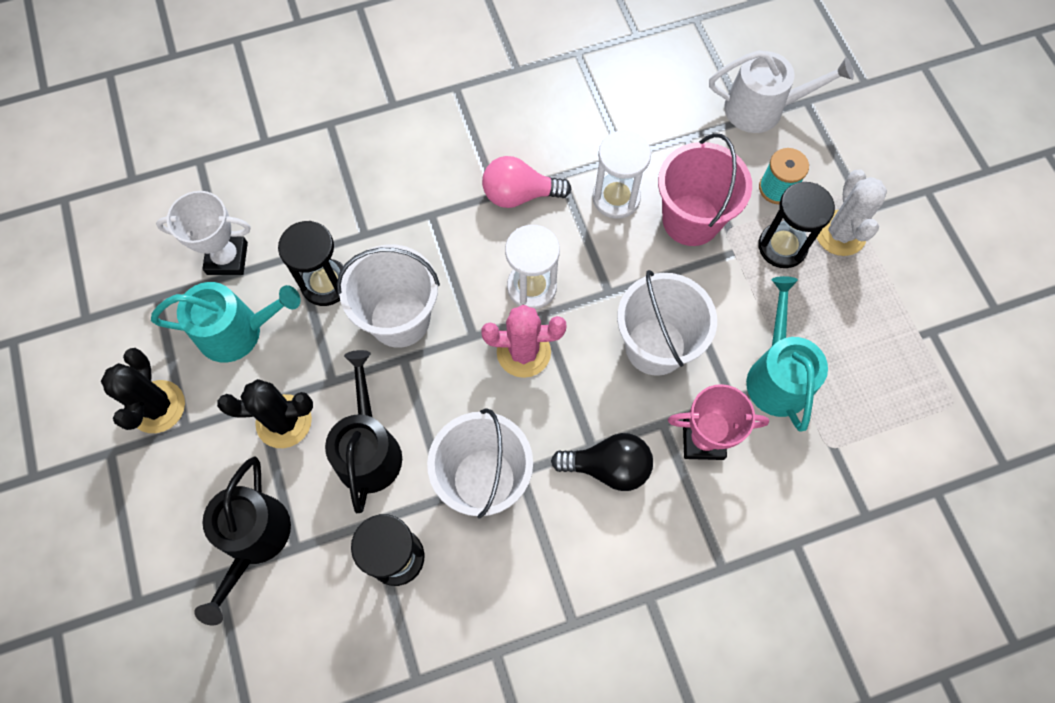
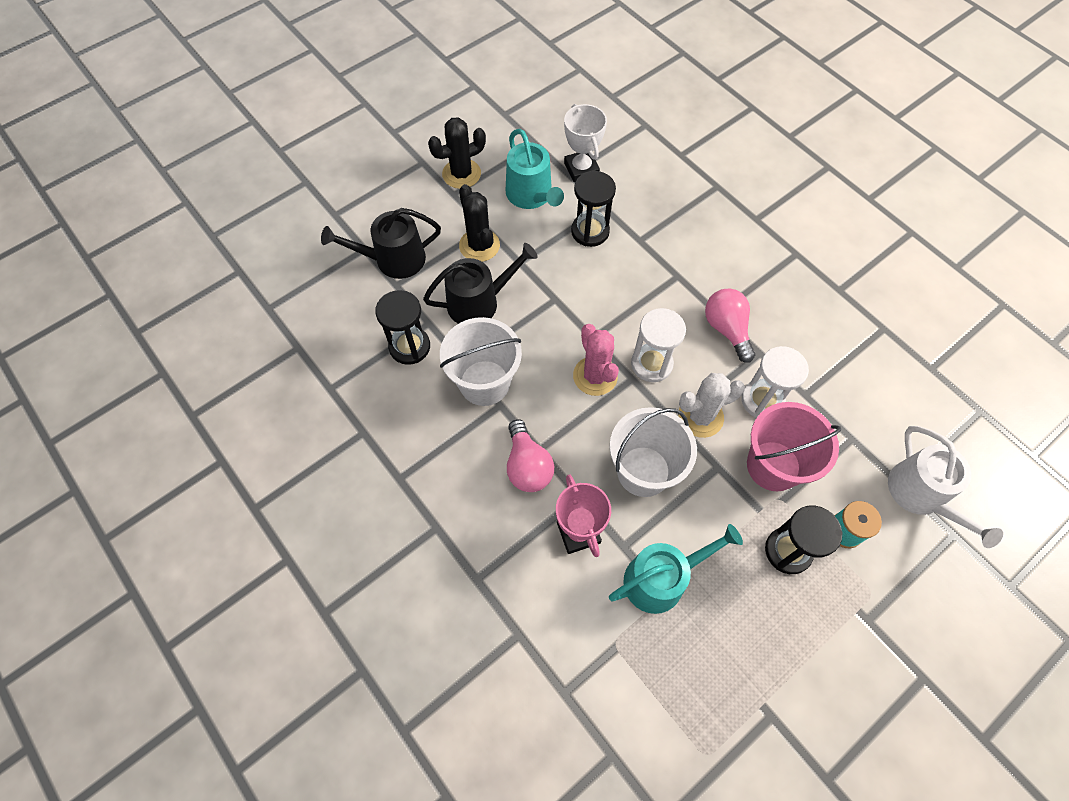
camera: 70 degrees right, 5 degrees down
(400, 319) = (584, 286): white bucket -> none
(608, 467) = (527, 466): black light bulb -> pink light bulb
(840, 233) = (829, 601): white cactus -> white cactus (700, 417)

